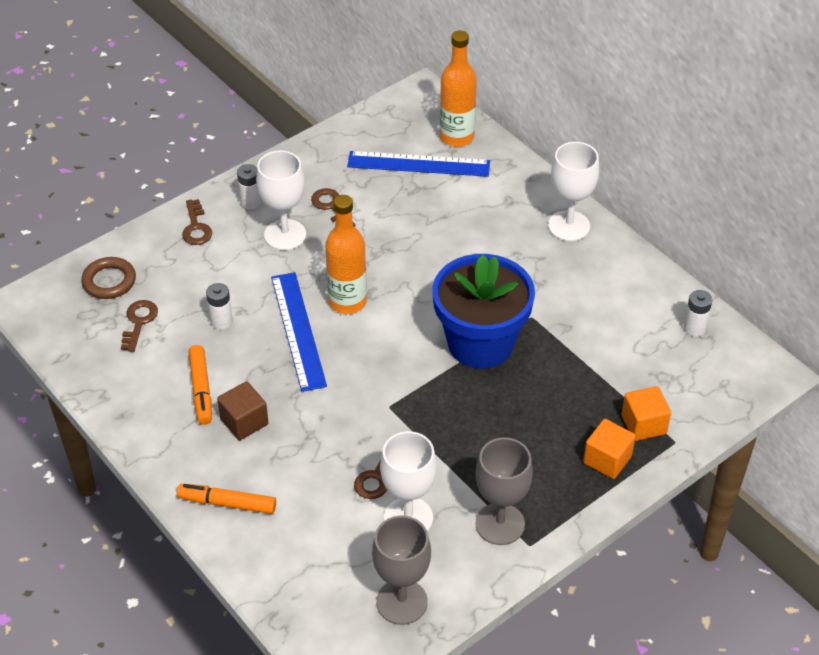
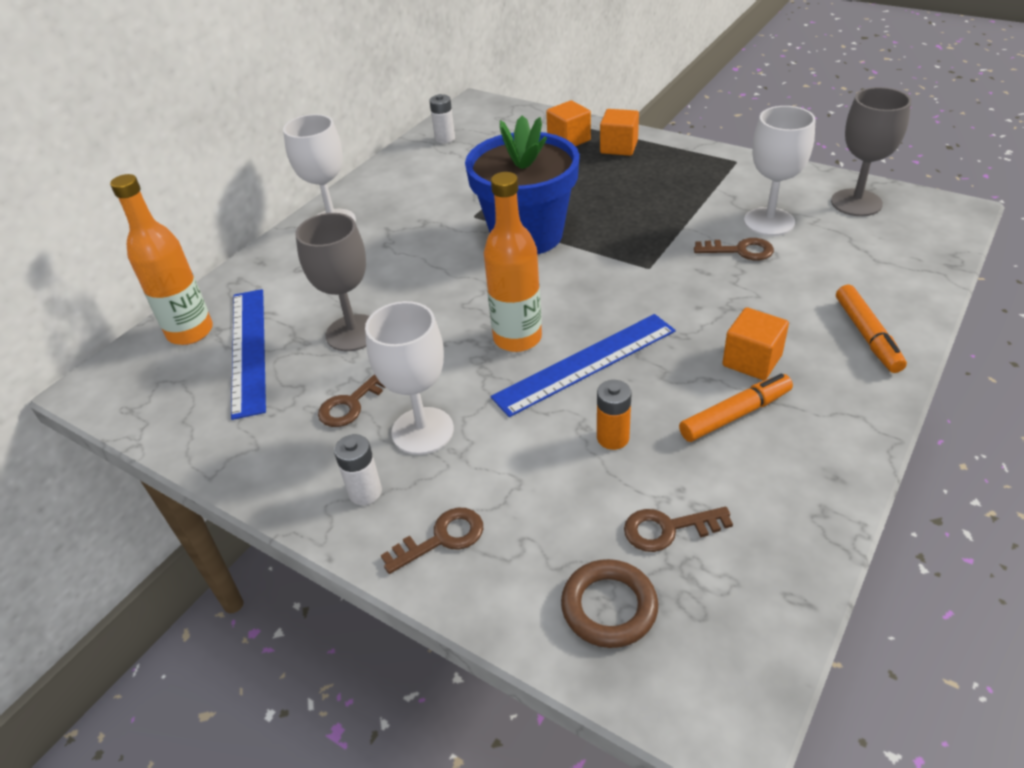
camera: 105 degrees left, 5 degrees down
(221, 321) = (613, 438): white battery -> orange battery
(244, 422) = (752, 361): brown cube -> orange cube
(500, 524) = (729, 178): grey goblet -> grey goblet (353, 333)

